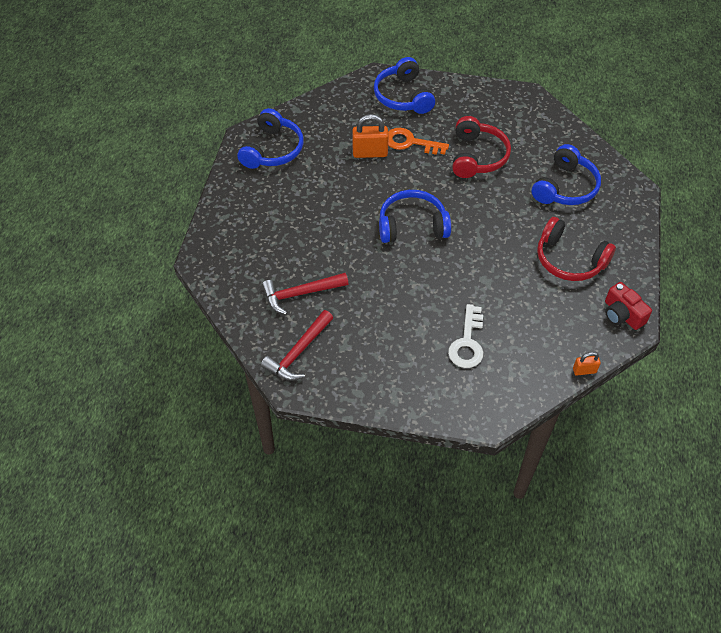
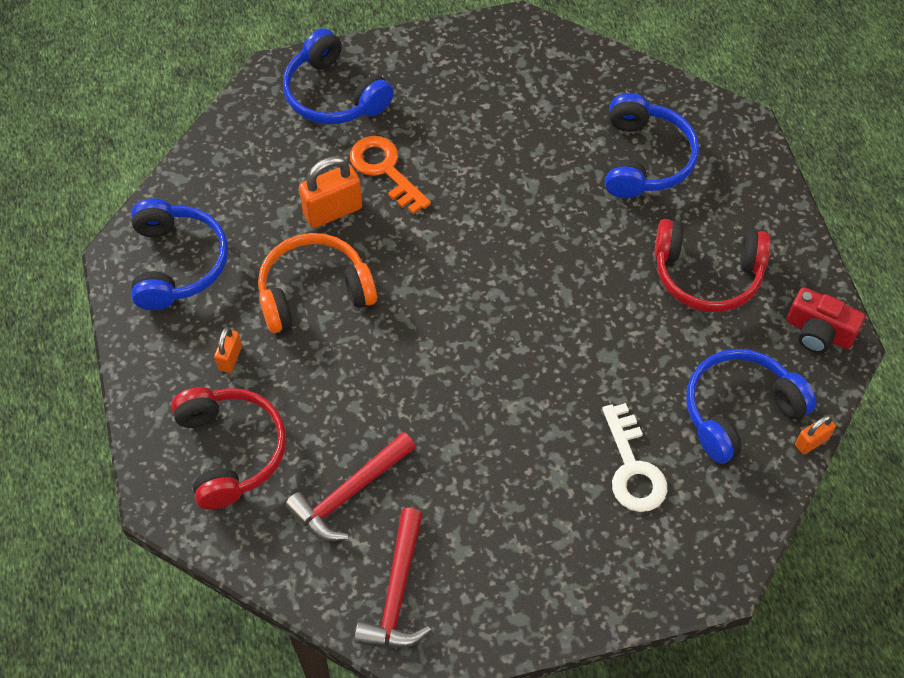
camera: 25 degrees left, 5 degrees up
(274, 205) = (230, 358): none -> orange padlock
(337, 189) = (314, 292): none -> orange headphones
(410, 142) = (385, 170): orange key -> orange key turned 60 degrees clockwise
(412, 225) = (458, 309): blue headphones -> blue headphones (739, 410)
(477, 156) = (495, 156): red headphones -> red headphones (231, 451)

